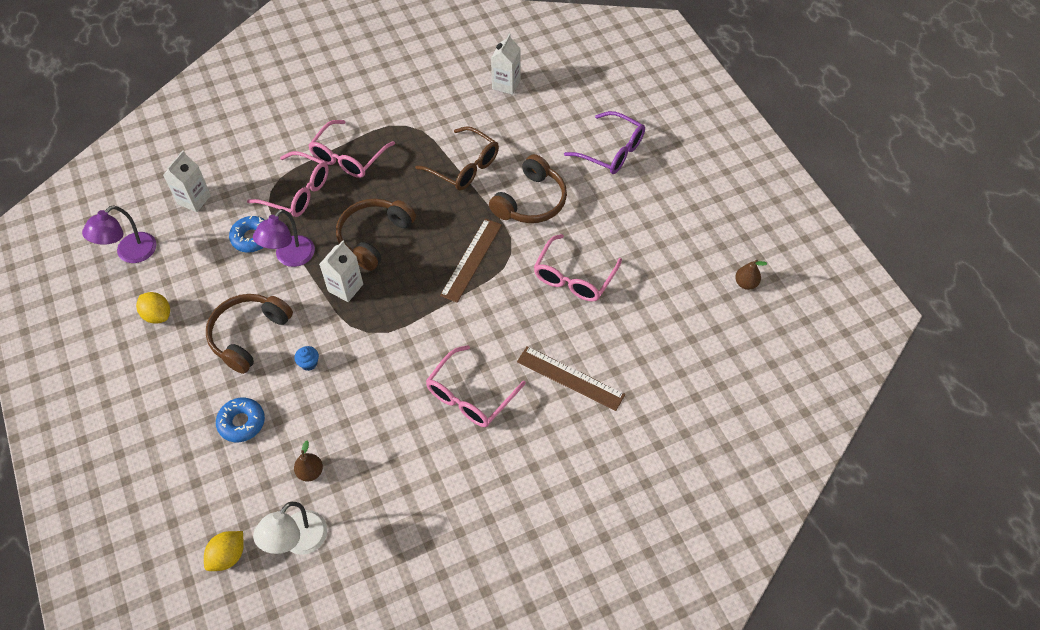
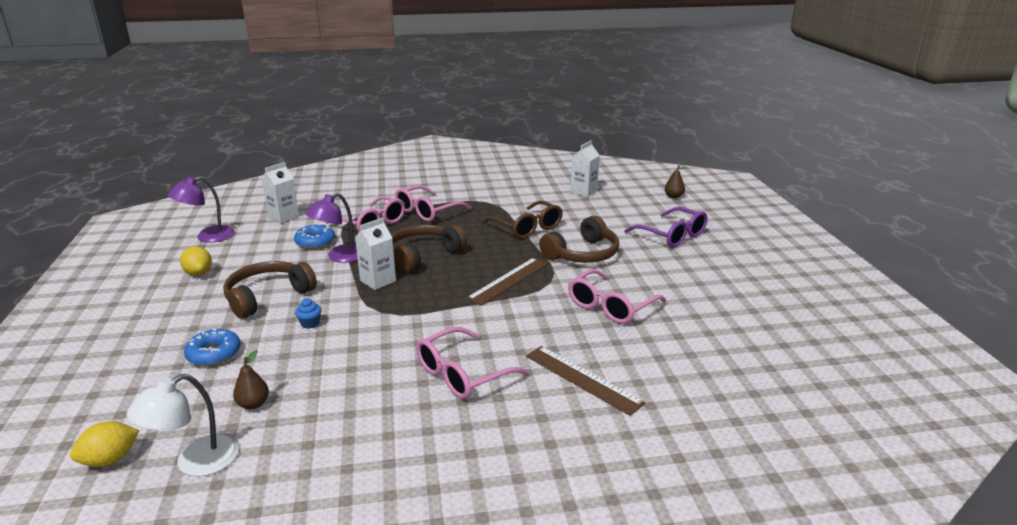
camera: 15 degrees right, 30 degrees down
(746, 283) = (808, 338): brown pear -> brown pear (673, 196)

